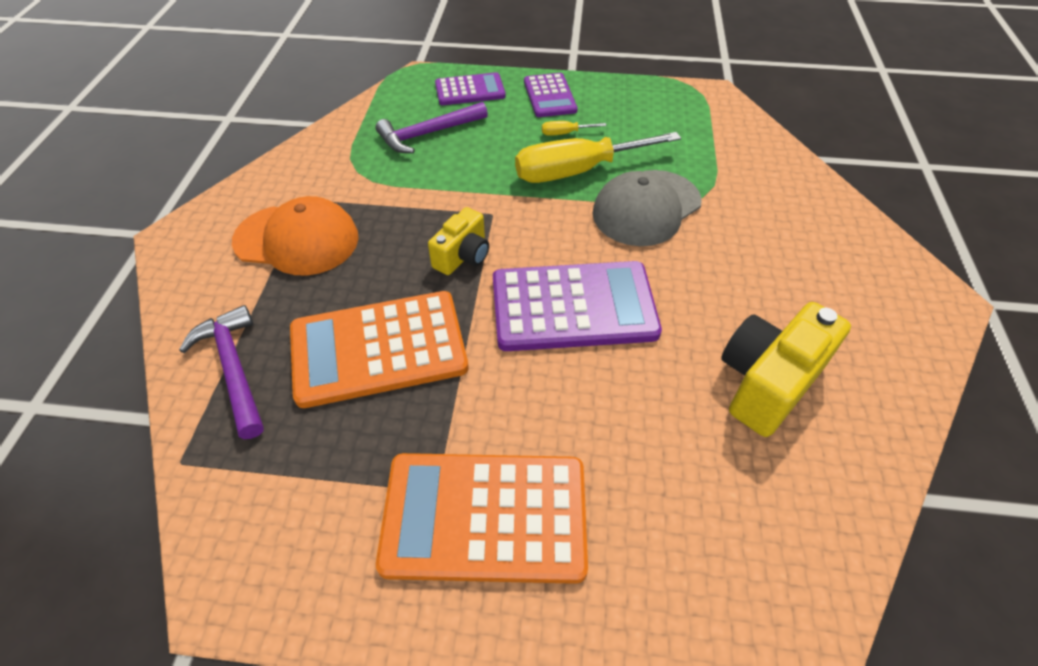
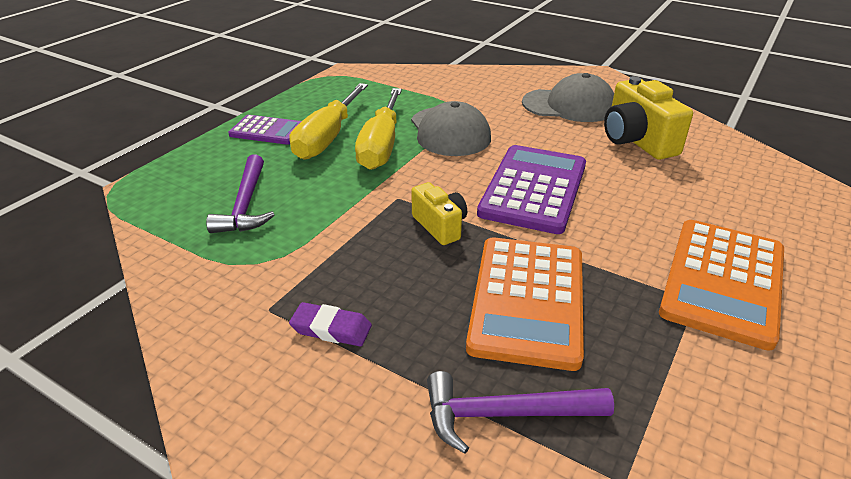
camera: 65 degrees left, 15 degrees down
(297, 239) = (331, 329): orange cap -> purple eraser
(470, 90) = (205, 166): purple calculator -> none
(565, 133) = (327, 138): yellow screwdriver -> yellow screwdriver, size x2.49
(808, 292) = (569, 105): none -> grey cap

